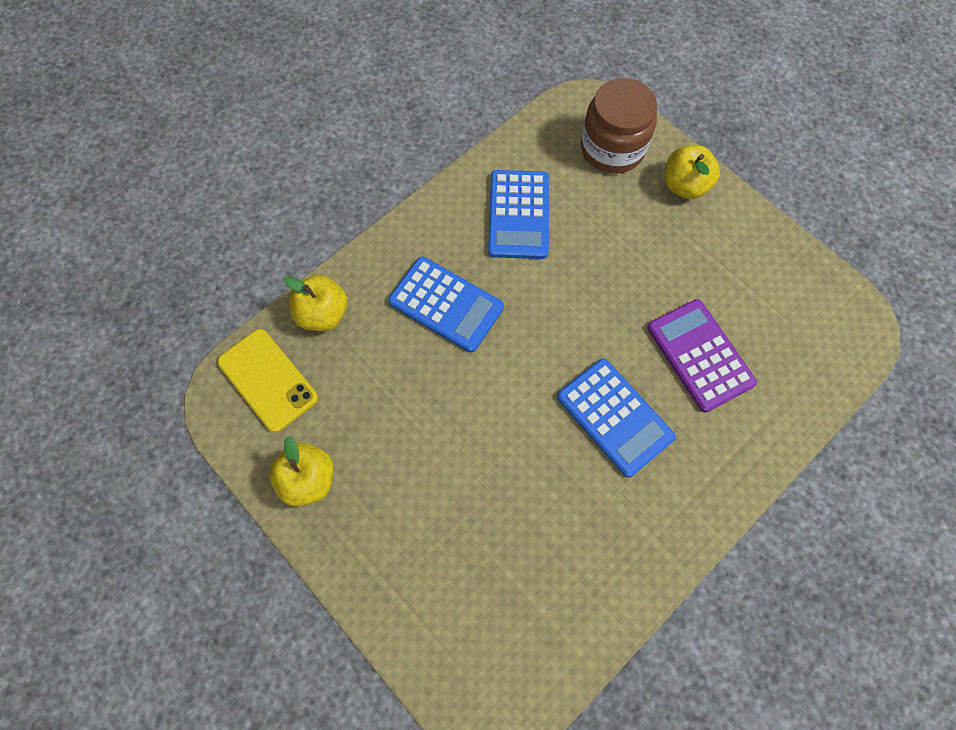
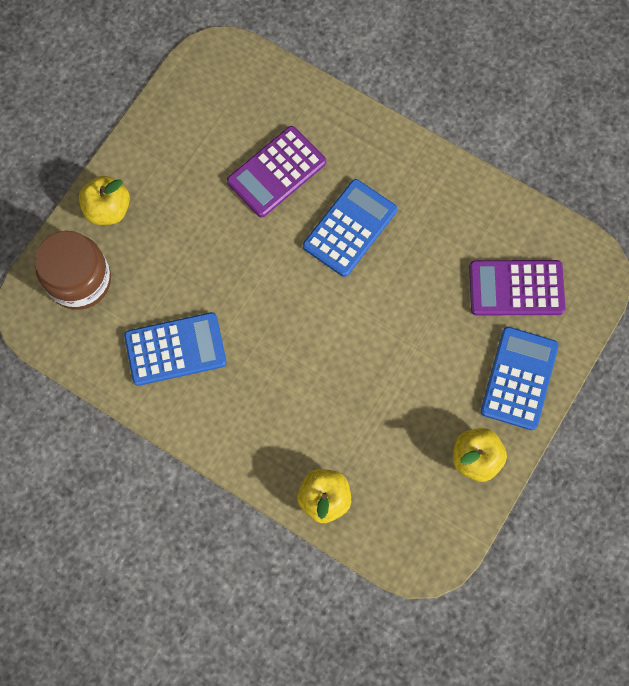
camera: 105 degrees left, 5 degrees up
(267, 380) = (401, 525): yellow phone -> none
(446, 304) = (285, 390): blue calculator -> blue calculator (519, 378)
(493, 594) = (516, 288): none -> purple calculator

